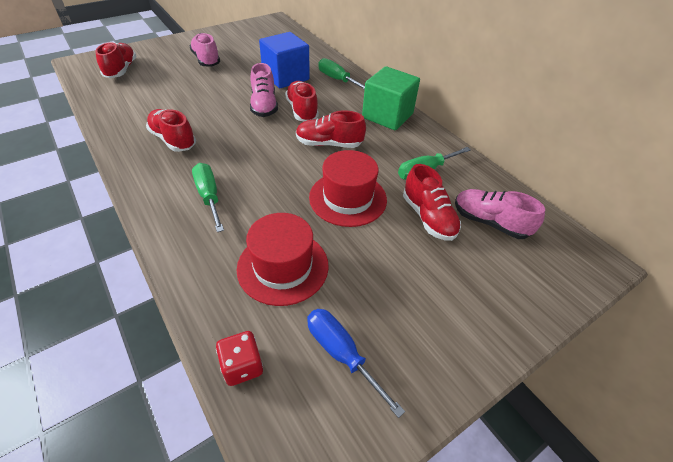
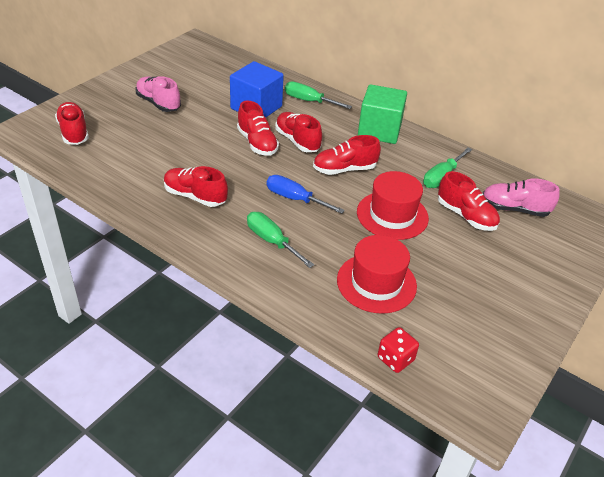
camera: 20 degrees left, 5 degrees down
(264, 105) = (257, 143): pink shoe -> red shoe
(341, 353) = (460, 331): blue screwdriver -> blue screwdriver (295, 199)

